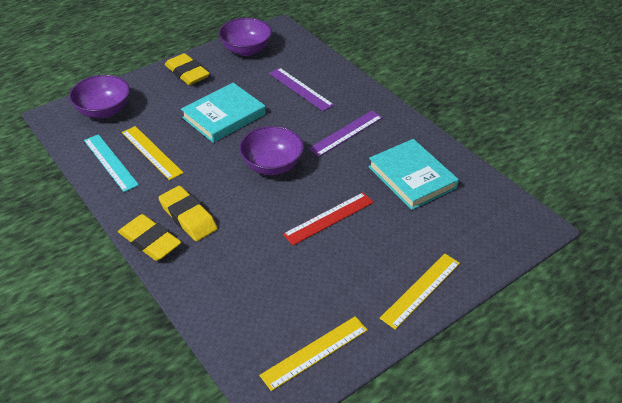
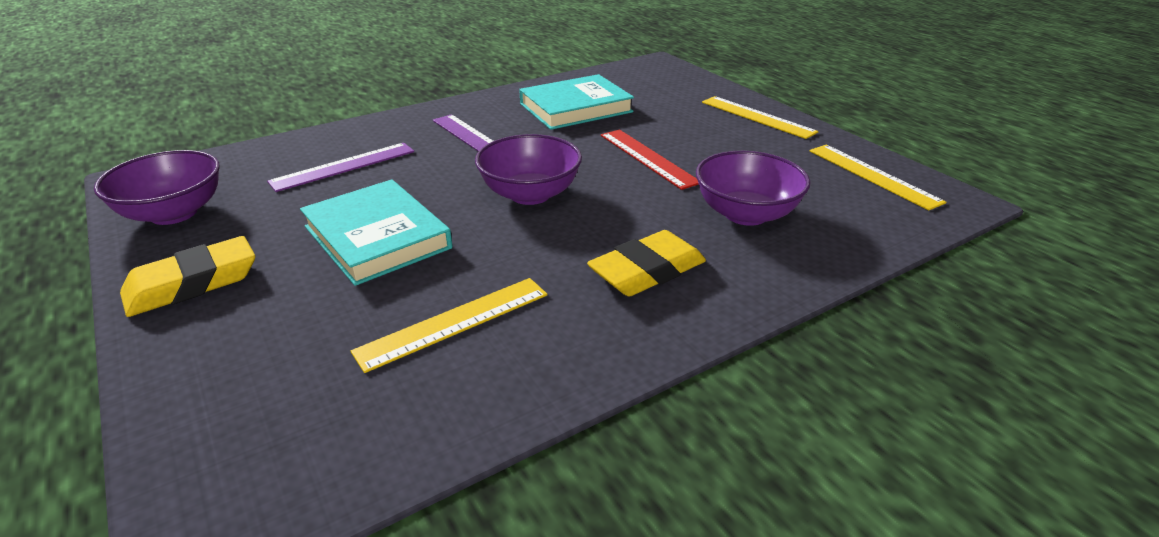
camera: 85 degrees left, 10 degrees down
(104, 111) = (252, 414): purple bowl -> purple bowl (746, 214)
(110, 162) = (469, 384): turquoise ruler -> none
(150, 241) = (710, 311): yellow eraser -> none

